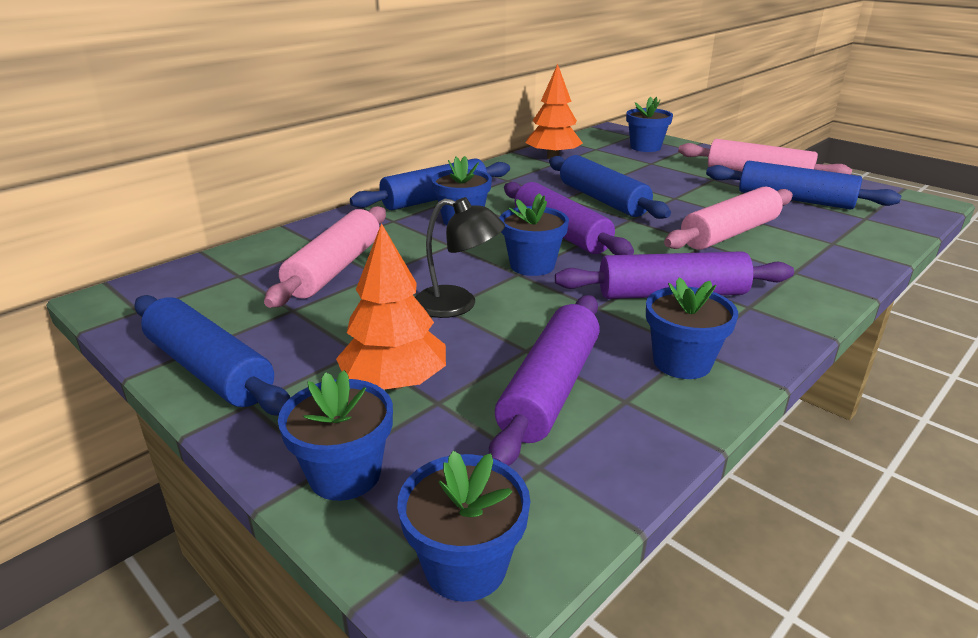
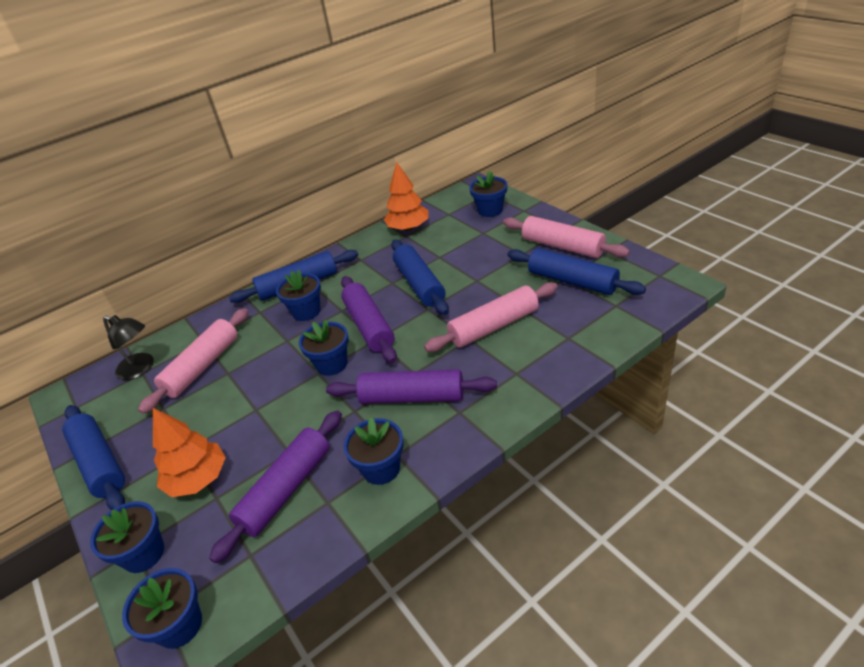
camera: 15 degrees right, 10 degrees up
(457, 305) = (265, 406): black lamp -> black lamp (141, 369)

